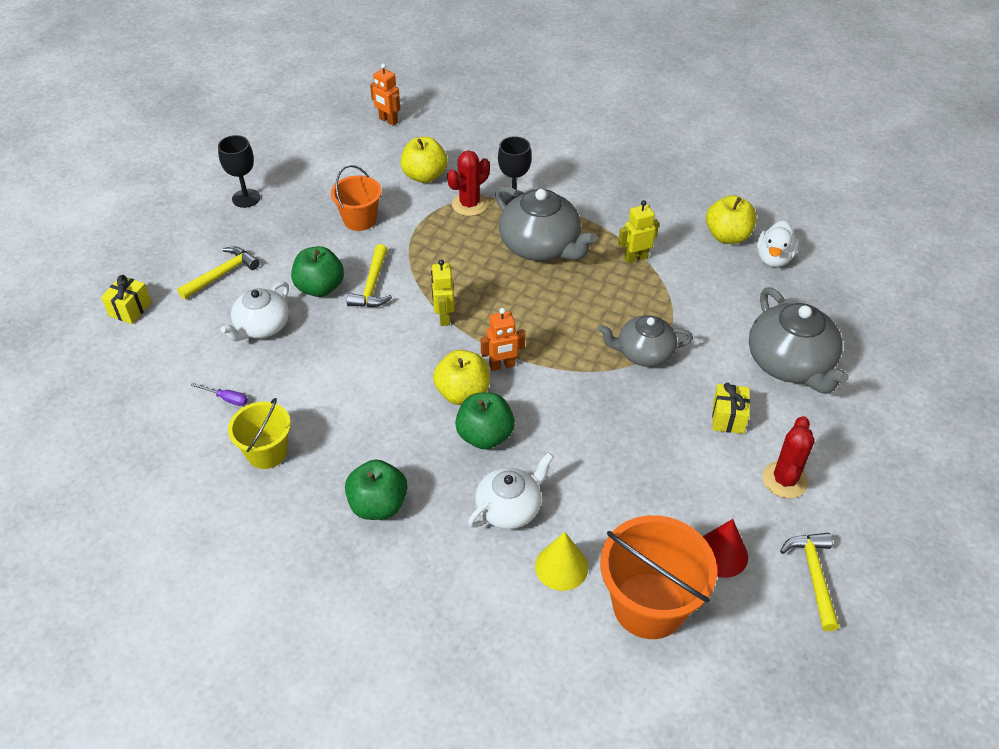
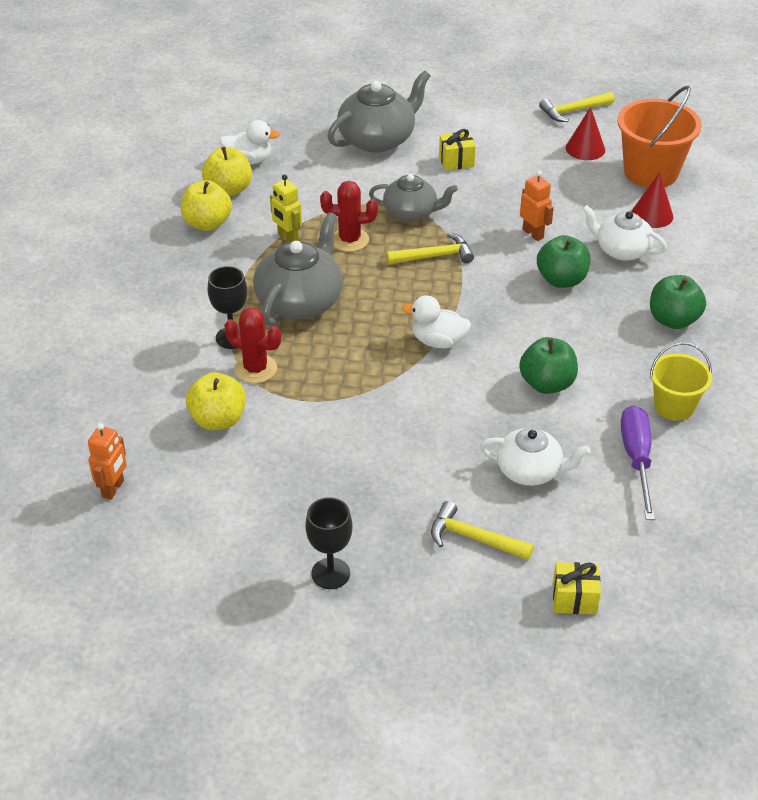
camera: 110 degrees left, 5 degrees down
(226, 399) = (637, 459): purple screwdriver -> purple screwdriver, size x2.15
(320, 288) = (448, 445): green apple -> green apple (547, 384)
(360, 219) = (322, 451): orange bucket -> none
(372, 286) = (423, 405): yellow hammer -> yellow hammer (435, 256)
(444, 317) = (438, 341): yellow robot -> white duck
(463, 393) = (524, 304): yellow apple -> yellow apple (207, 223)
(502, 365) = (476, 289): orange robot -> orange robot (533, 234)
(561, 567) = (652, 215): yellow cone -> red cone
(643, 353) = (411, 213): grey teapot -> grey teapot turned 60 degrees counterclockwise
(784, 480) = (499, 130): red cactus -> red cactus (349, 240)

